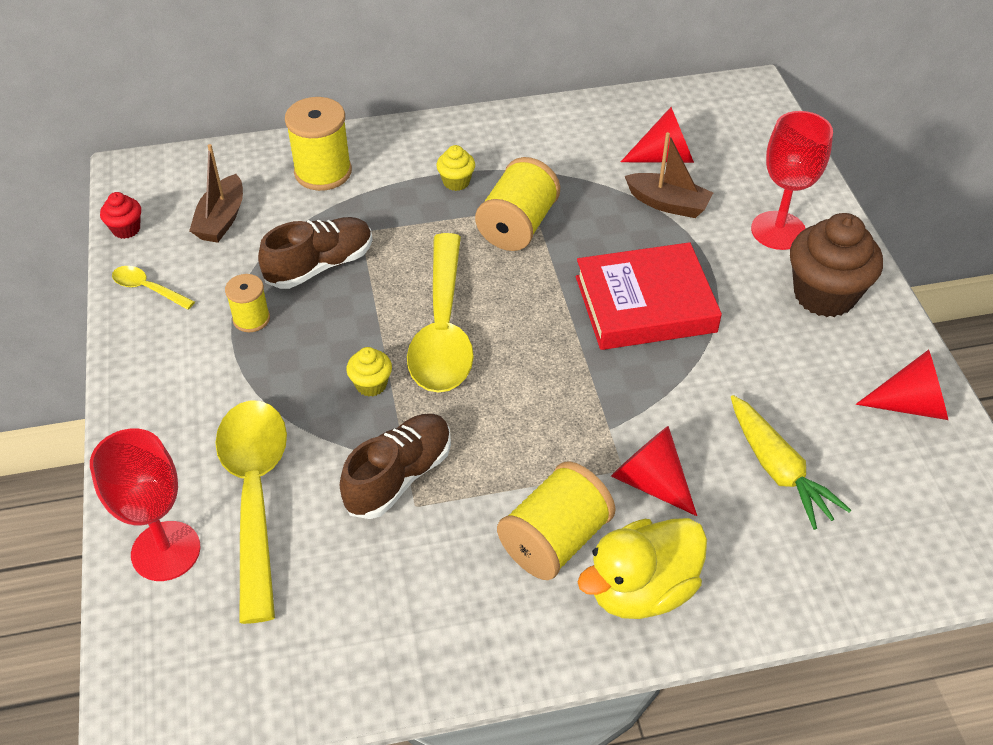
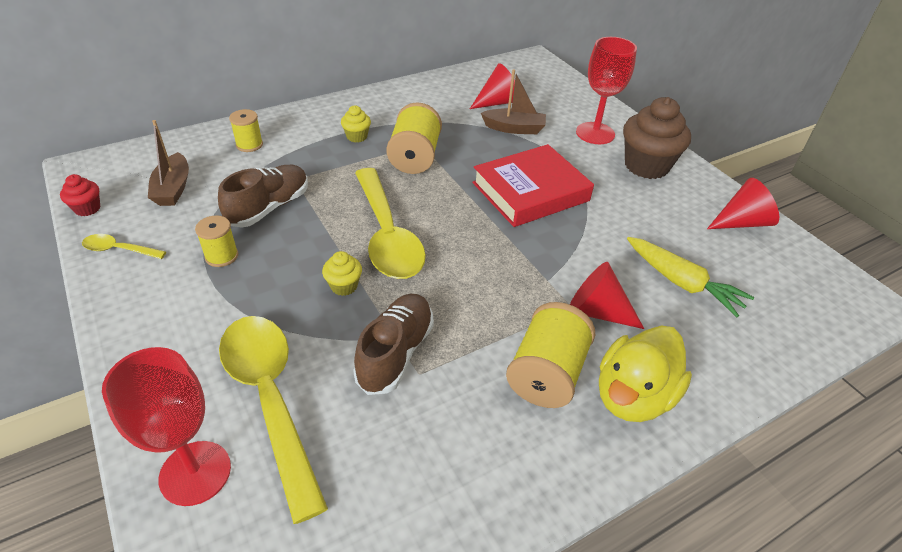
camera: 20 degrees left, 5 degrees down
(323, 172) = (249, 145): yellow spool -> yellow spool, size x0.58

